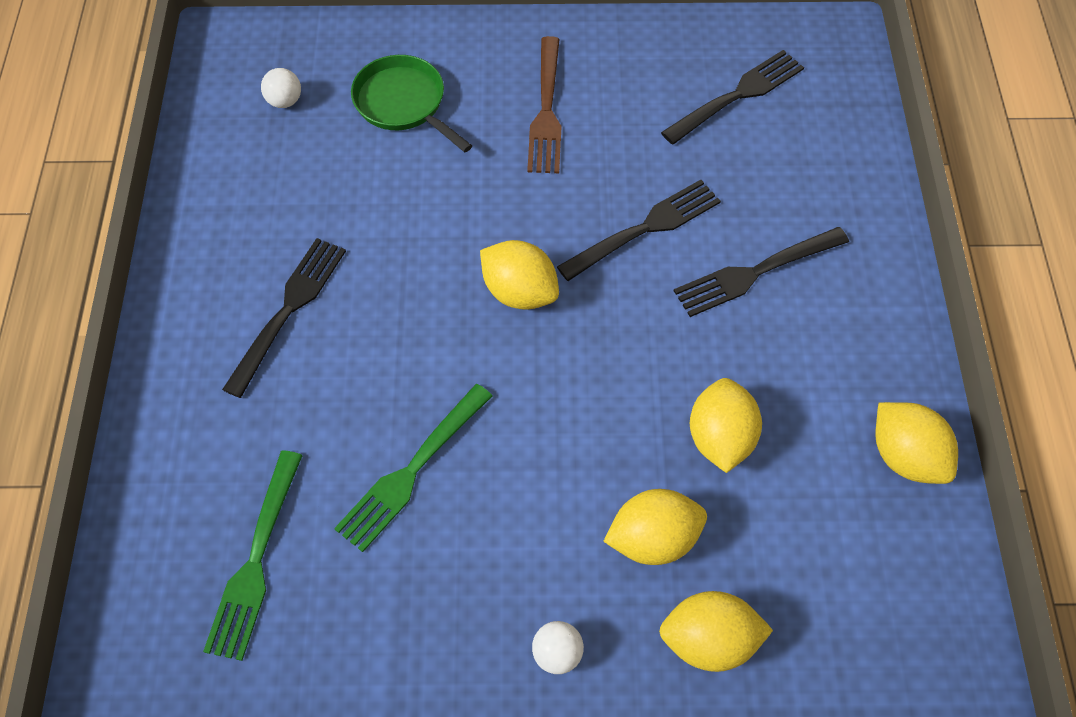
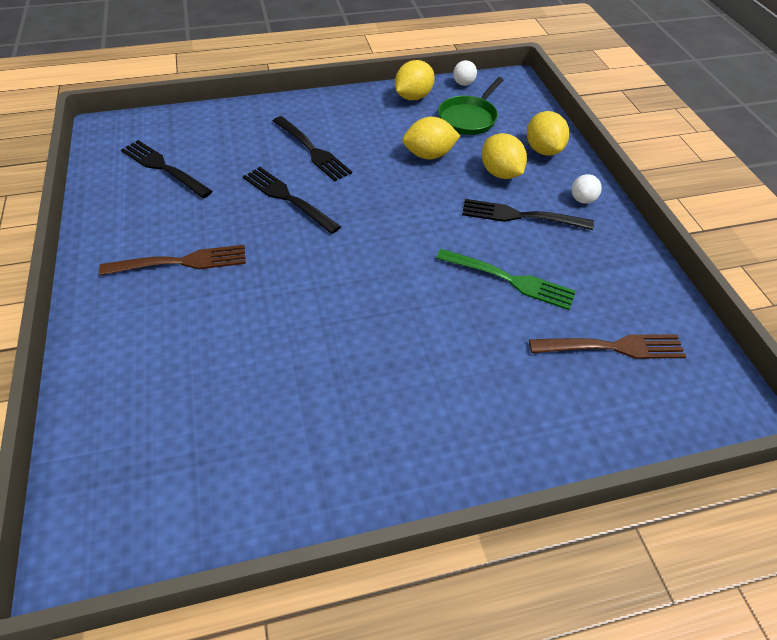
camera: 105 degrees left, 10 degrees down
(256, 560) = (612, 347): green fork -> brown fork
(285, 101) = (174, 457): white ball -> white ball (463, 83)
(288, 310) = (411, 384): black fork -> black fork (520, 216)
(404, 104) = (175, 357): green pan -> green pan (469, 118)
(519, 292) = (355, 250): yellow lemon -> none

